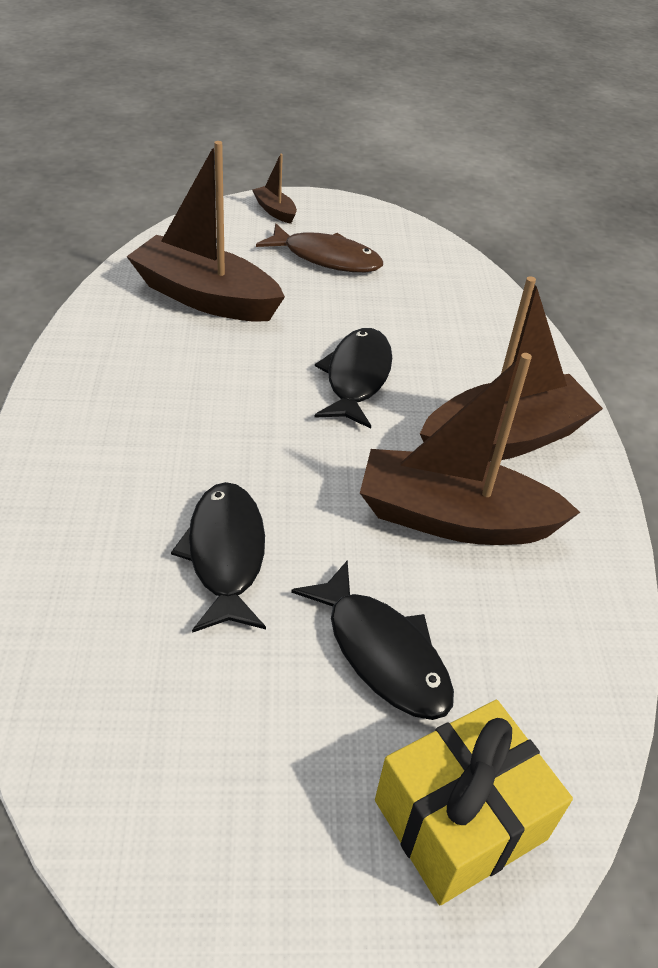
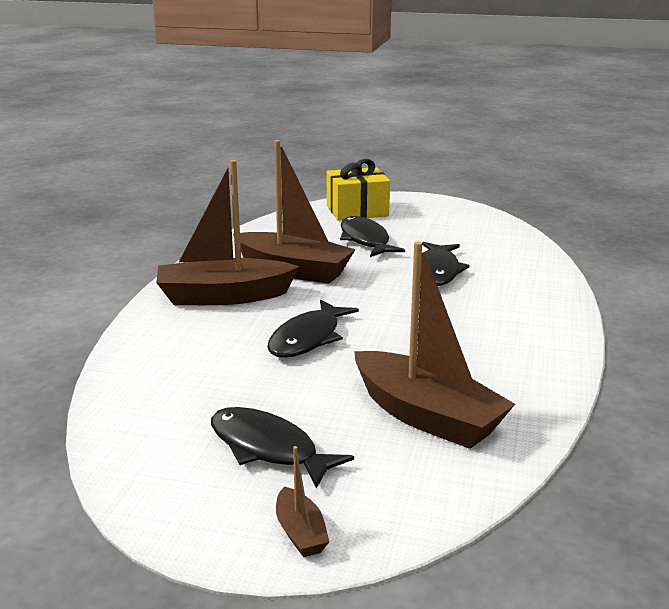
camera: 160 degrees left, 20 degrees down
(326, 258) = (268, 449): brown fish -> black fish

